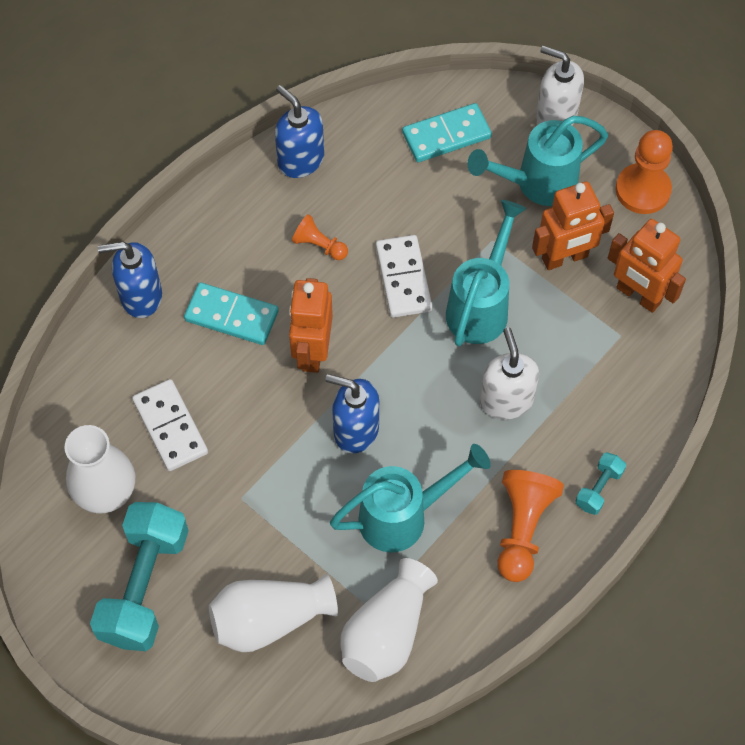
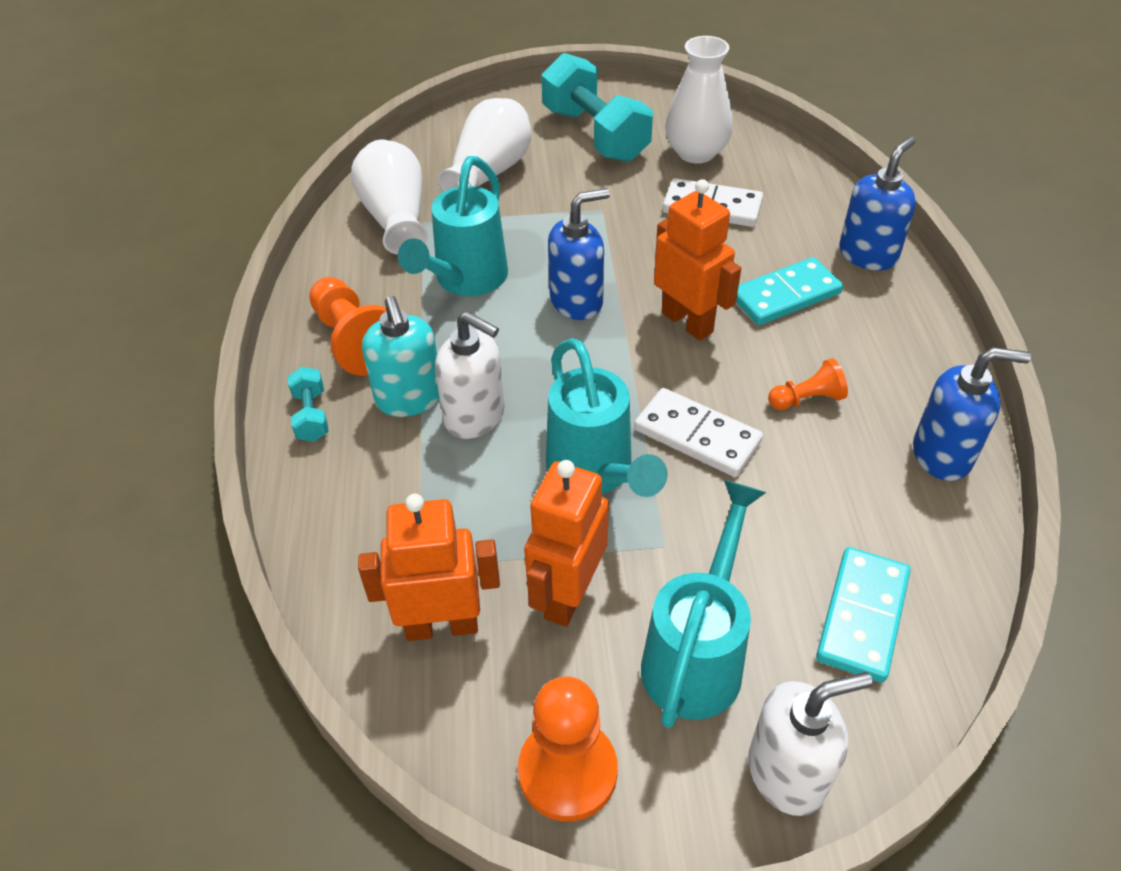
camera: 135 degrees right, 15 degrees down
(531, 448) = (409, 398): none -> turquoise soap dispenser

